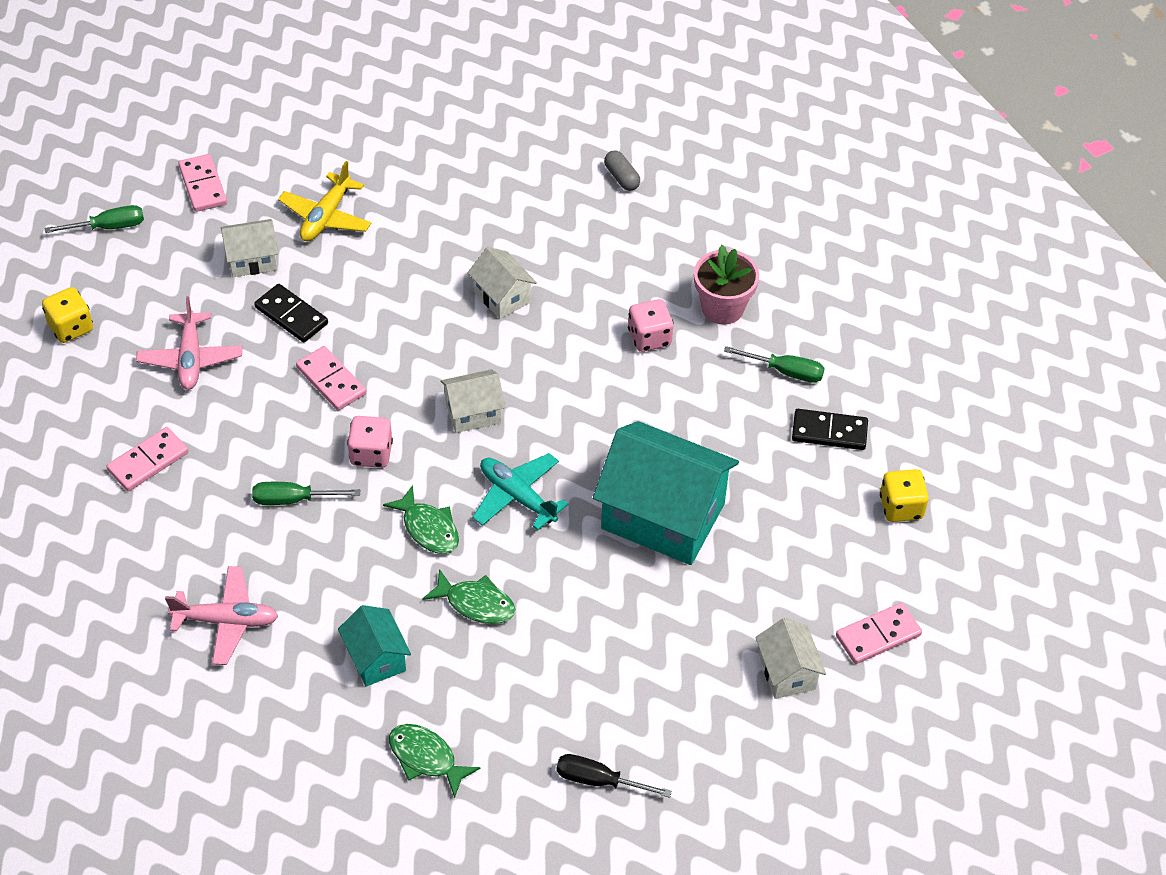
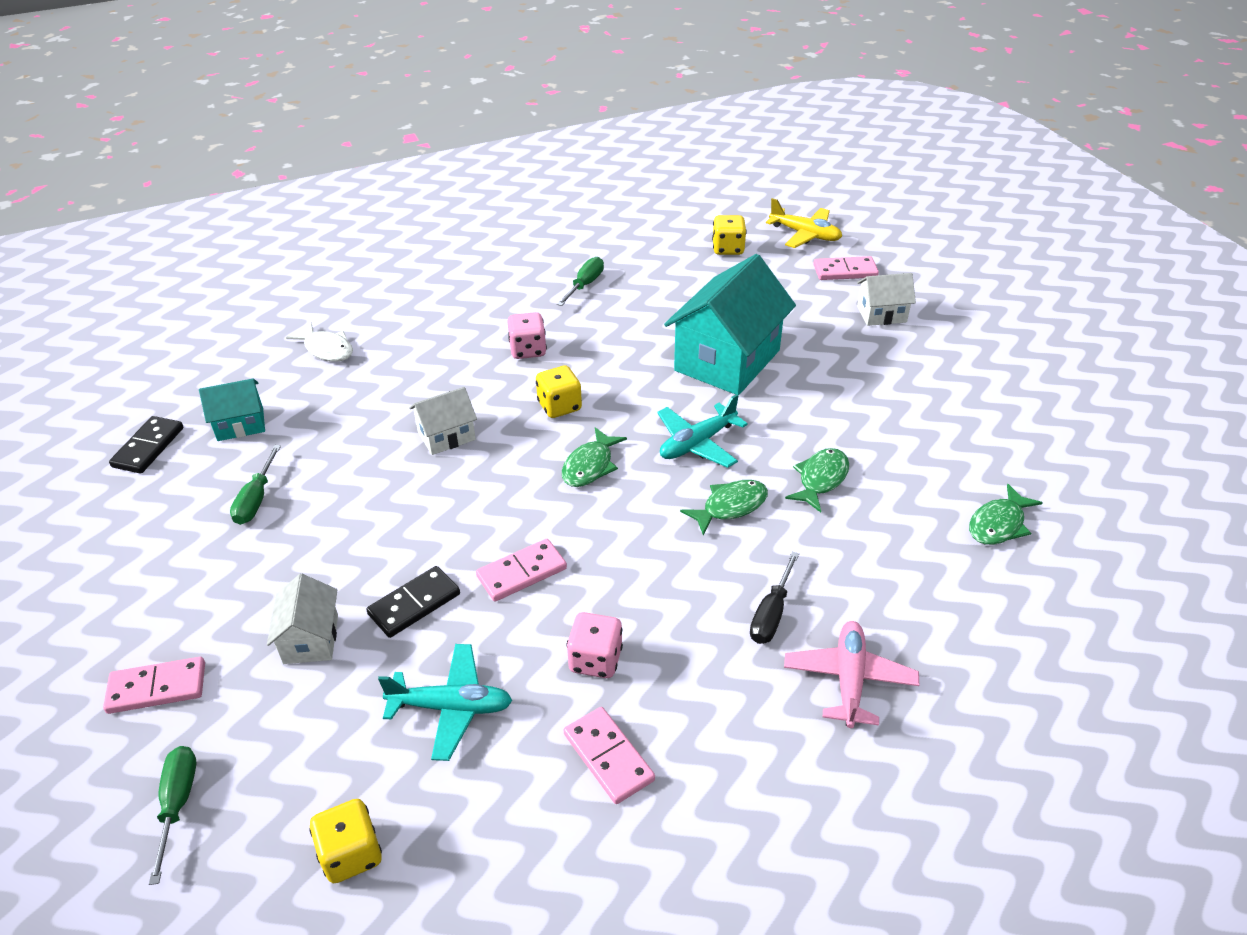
camera: 80 degrees left, 10 degrees down
(190, 359) = (451, 707): pink plane -> turquoise plane
(292, 499) = (683, 613): green screwdriver -> green screwdriver (256, 500)
(326, 217) = (273, 566): yellow plane -> yellow plane (805, 234)
(371, 453) = (629, 544): pink dice -> pink dice (595, 660)
(376, 658) = (889, 554): turquoise house -> turquoise house (240, 424)
(473, 412) = (590, 466): white house -> green fish
(559, 377) = (559, 406): none -> yellow dice
(598, 780) = (1000, 419): black screwdriver -> black screwdriver (771, 614)
(621, 177) = (327, 349): grey capsule -> white fish
(722, 308) = (506, 308): pink flower pot -> none
(829, 432) = (651, 271): black domino -> black domino (148, 447)
(878, 636) = (845, 271): pink domino -> pink domino turned 75 degrees counterclockwise

